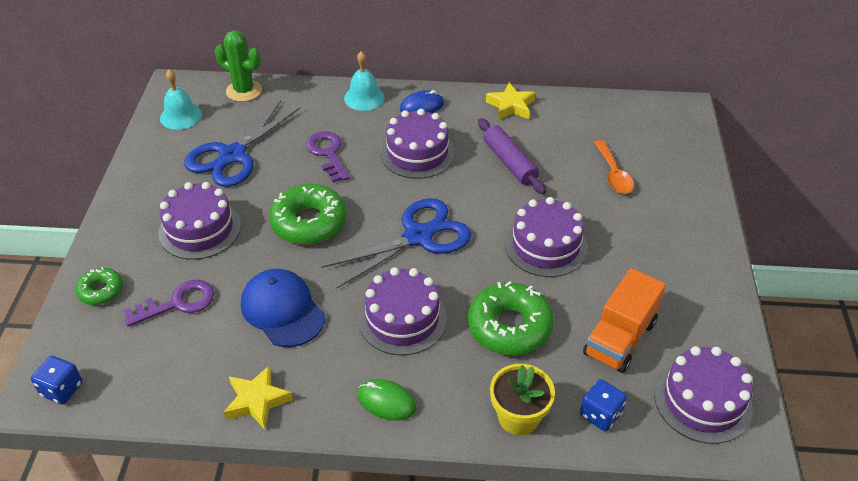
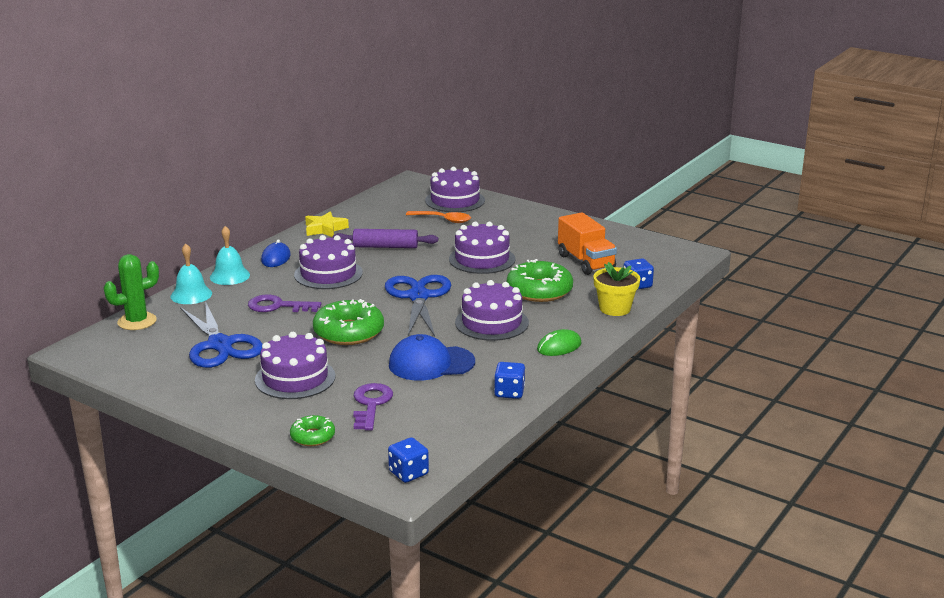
camera: 60 degrees left, 20 degrees down
(181, 116) = (126, 357): turquoise bell -> turquoise bell (191, 295)
(257, 401) = (509, 392): yellow star -> blue dice
(702, 401) = (656, 255): purple cake -> purple cake (455, 200)

